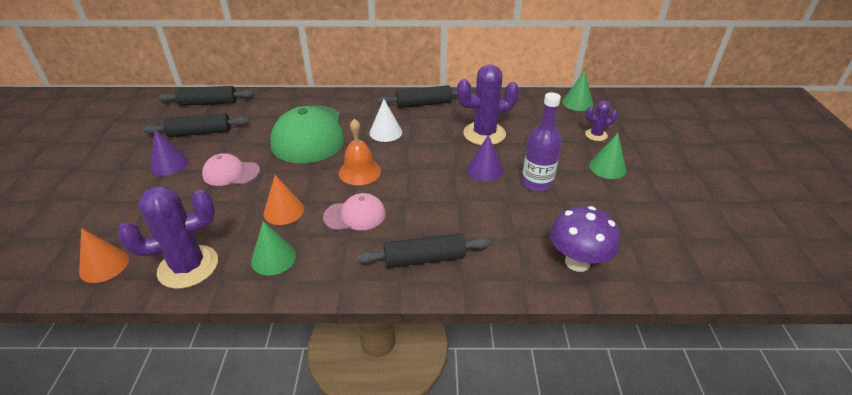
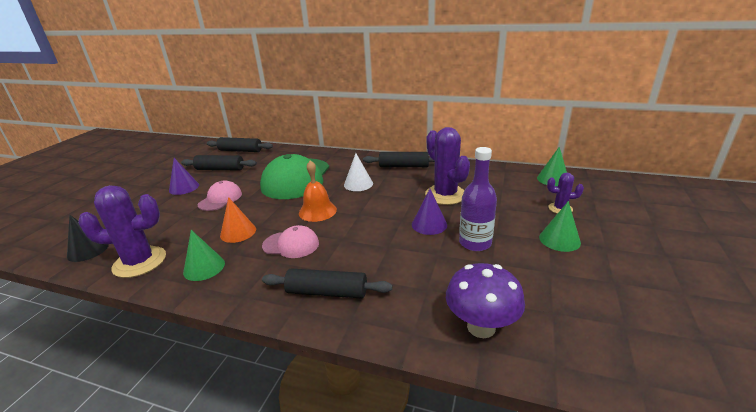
camera: 20 degrees right, 10 degrees down
(104, 265) = (88, 250): orange cone -> black cone
(231, 173) = (220, 199): pink cap -> pink cap turned 90 degrees clockwise
(484, 134) = (445, 195): purple cactus -> purple cactus turned 60 degrees clockwise

